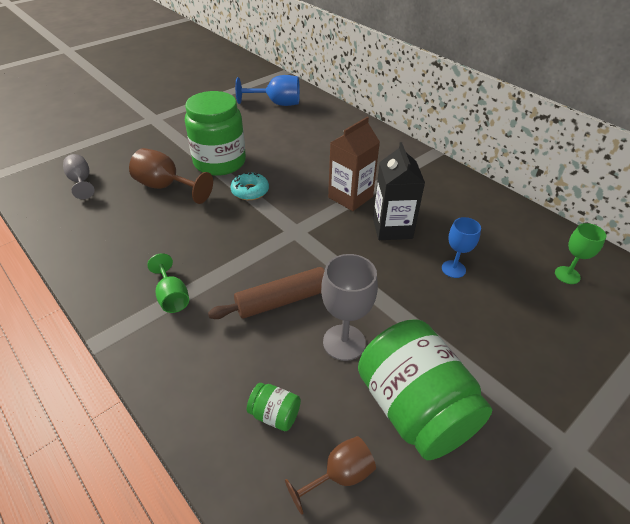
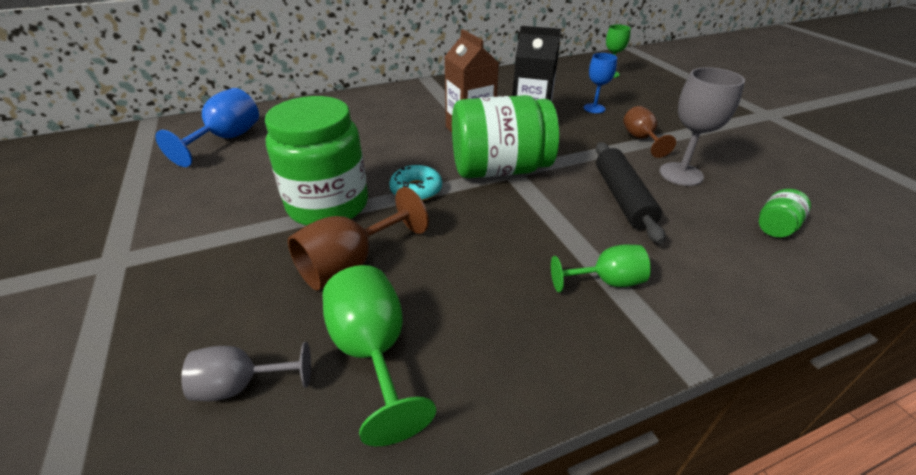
camera: 70 degrees left, 5 degrees down
(102, 213) = (373, 352): none -> green goblet
(282, 300) = (622, 198): brown rolling pin -> black rolling pin
(339, 475) = (828, 204): brown goblet -> brown goblet (641, 139)
(414, 408) = (749, 157): green jar -> green jar (499, 169)

